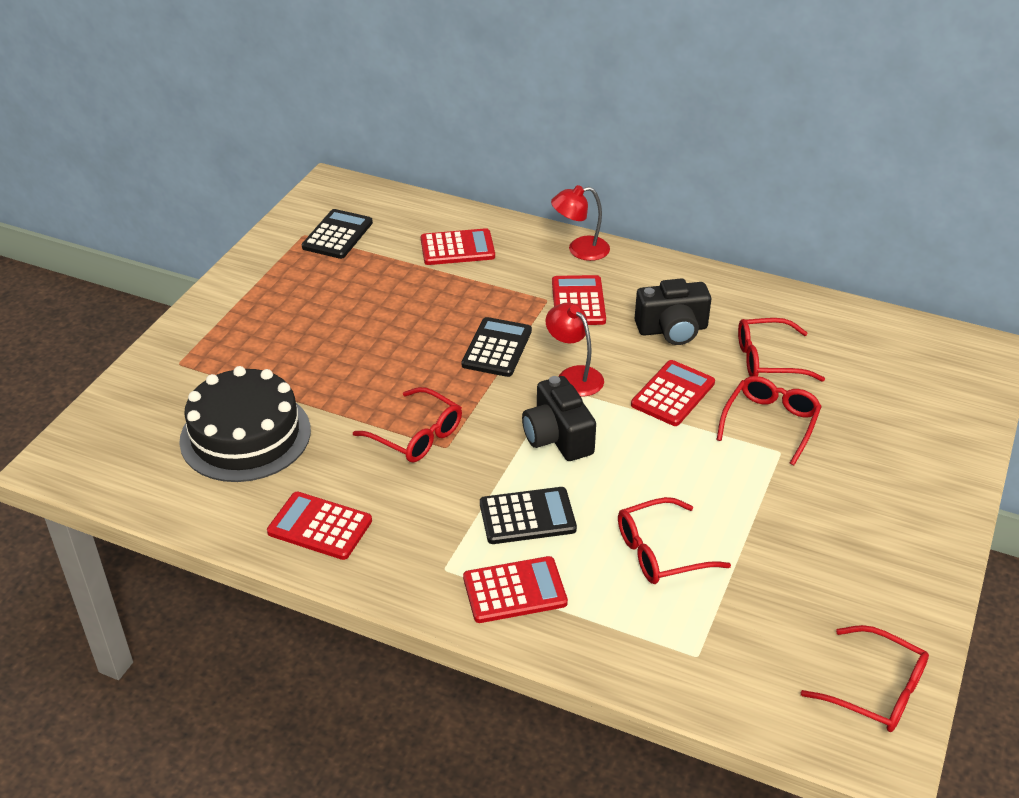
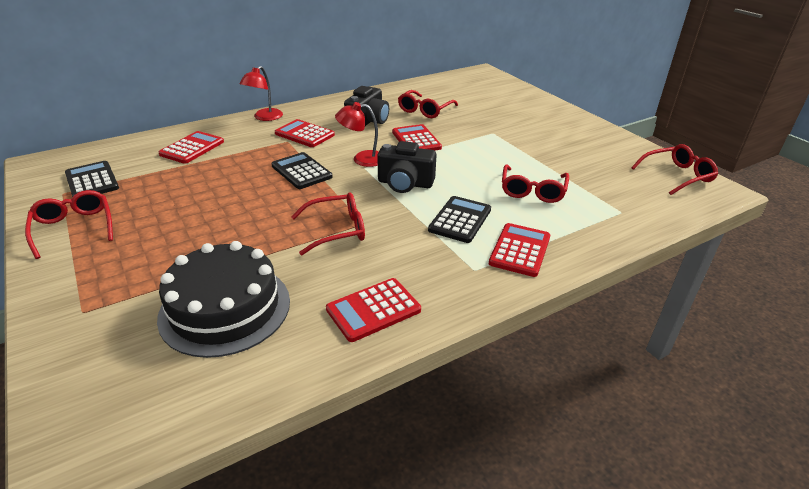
camera: 55 degrees left, 5 degrees down
(770, 423) = (470, 127): red glasses -> red glasses (74, 228)

